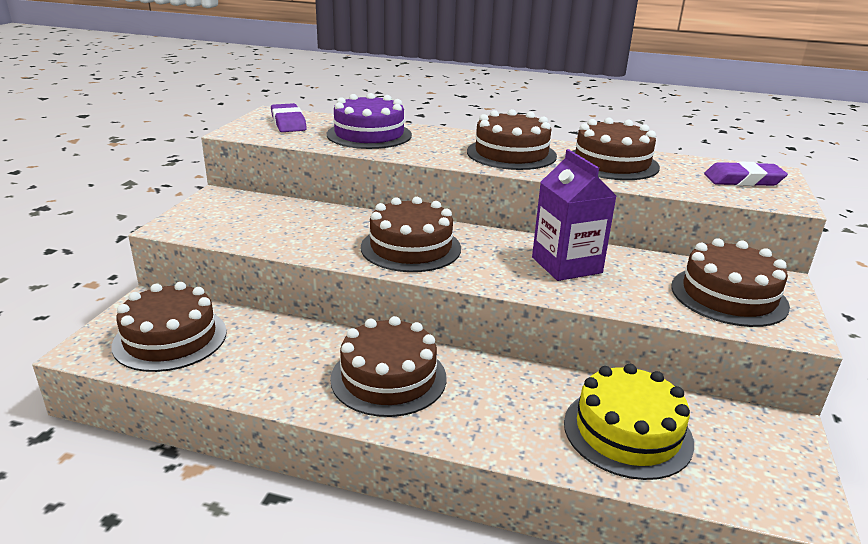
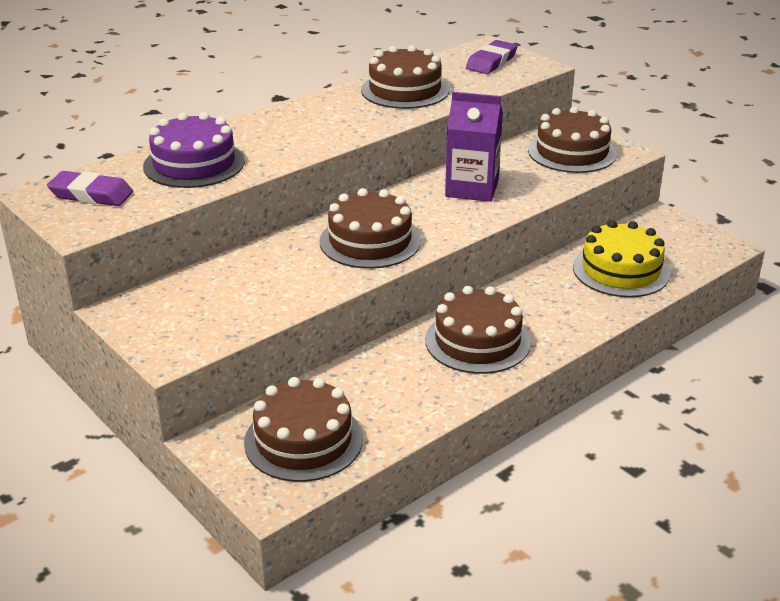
camera: 55 degrees left, 5 degrees up
(511, 154) = (333, 119): brown cake -> none

